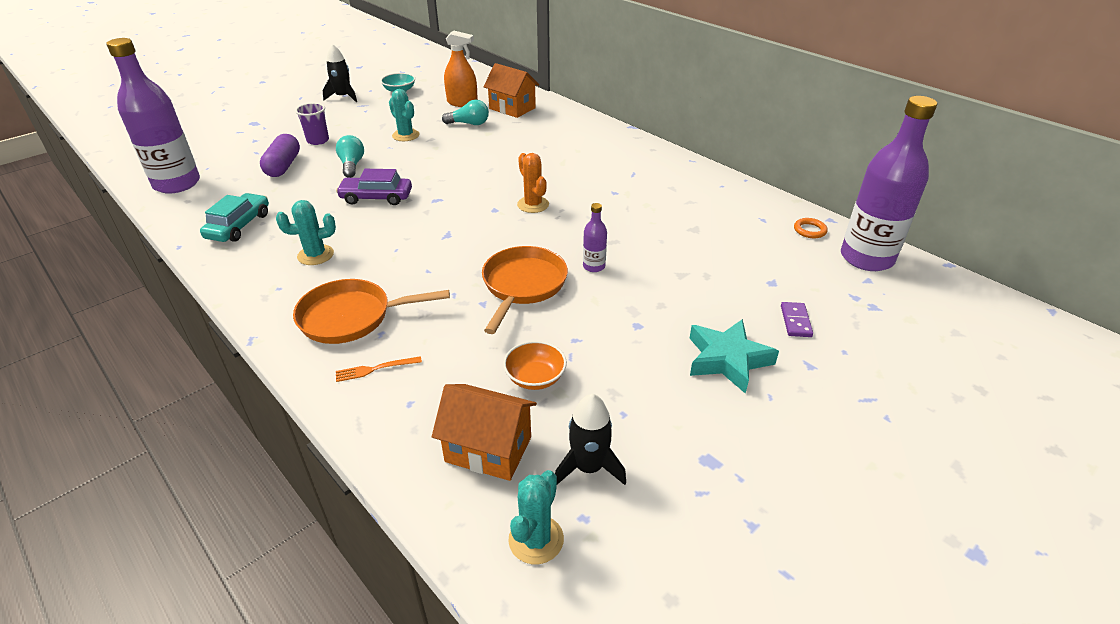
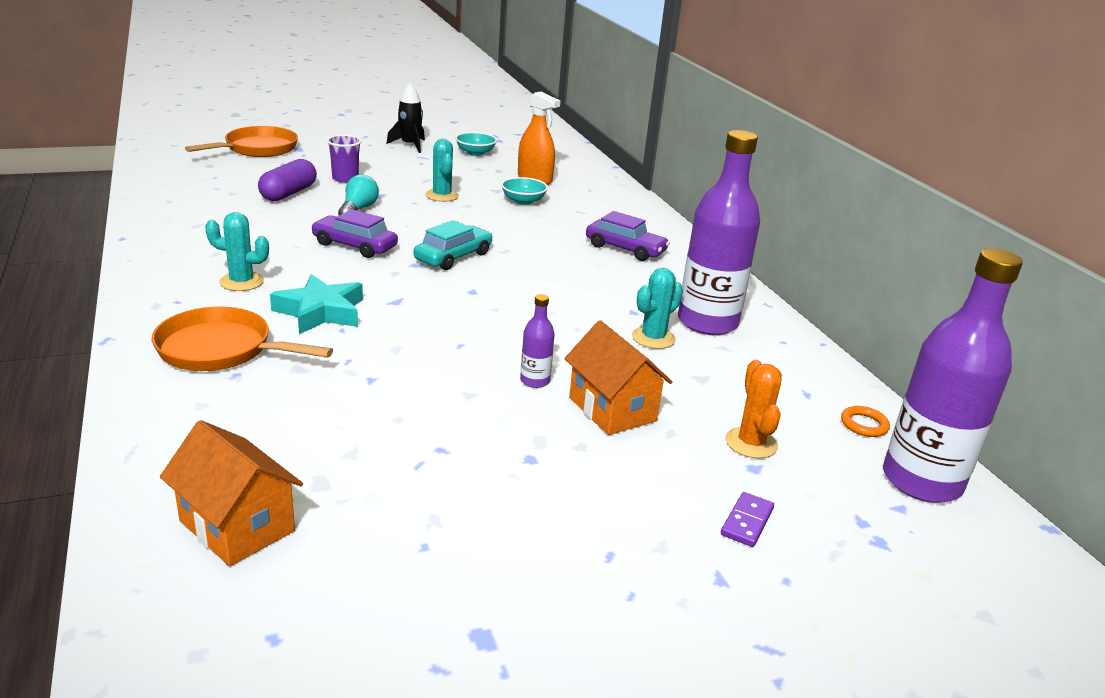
camera: 20 degrees right, 10 degrees down
(177, 184) = (173, 184): purple bottle -> purple bottle (707, 322)
(239, 226) = (194, 235): turquoise car -> turquoise car (453, 257)
(375, 369) = (197, 406): orange fork -> none
(469, 124) = (523, 201): turquoise light bulb -> turquoise bowl
(512, 108) = (588, 197): orange house -> orange house (612, 409)
(523, 285) = (432, 375): orange pan -> orange pan (257, 149)
(533, 205) = (521, 298): orange cactus -> orange cactus (751, 443)
(535, 378) = (357, 472): orange bowl -> none
(536, 539) = (199, 638): turquoise cactus -> turquoise cactus (653, 338)
(570, 144) = (625, 249): none -> purple car
(588, 467) = (329, 587): black rocket -> none
(727, 359) = (611, 534): turquoise star -> turquoise star (321, 312)

